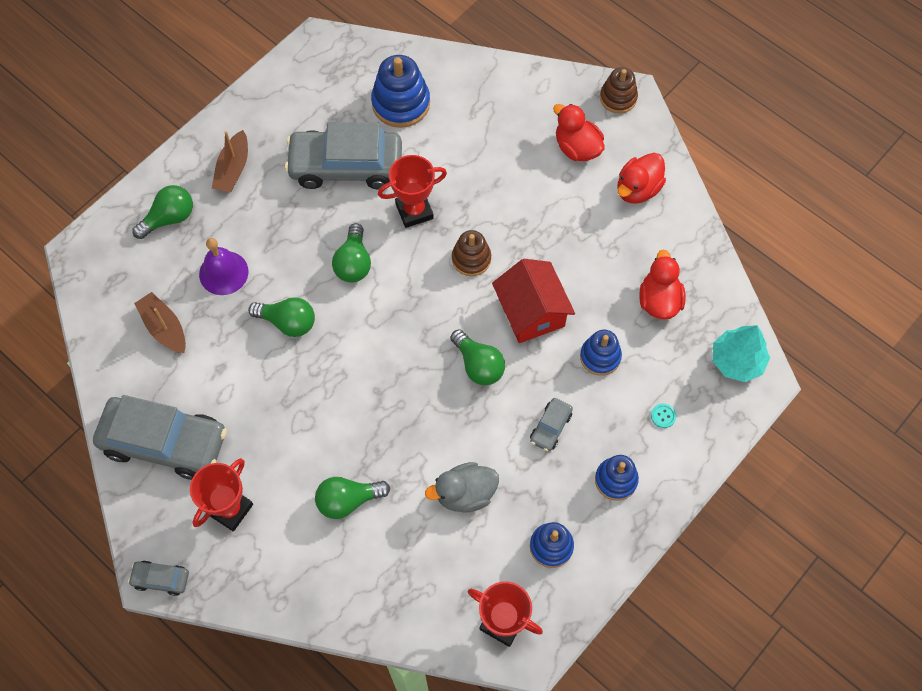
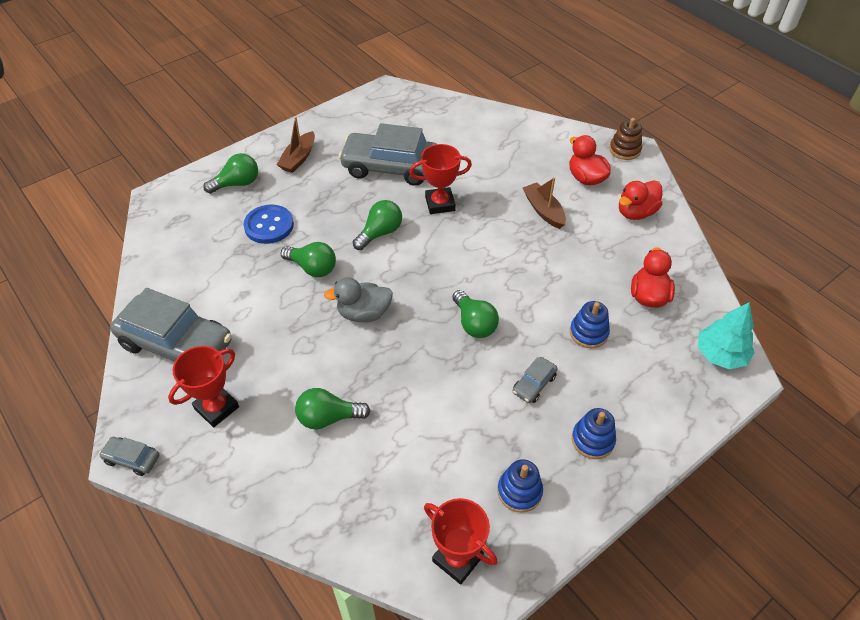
camera: 10 degrees right, 15 degrees down
(164, 328) = (207, 258): brown boat -> brown boat (543, 210)
(223, 273) = (269, 225): purple bell -> blue button
(353, 263) = (380, 233): green light bulb -> green light bulb turned 150 degrees counterclockwise
(401, 103) = (444, 133): blue stacking toy -> none
(465, 494) = (441, 429): grey duck -> grey duck (363, 313)
(471, 259) = (482, 243): brown stacking toy -> none
(531, 312) = (529, 289): red house -> none
(663, 416) = (645, 391): turquoise button -> none

